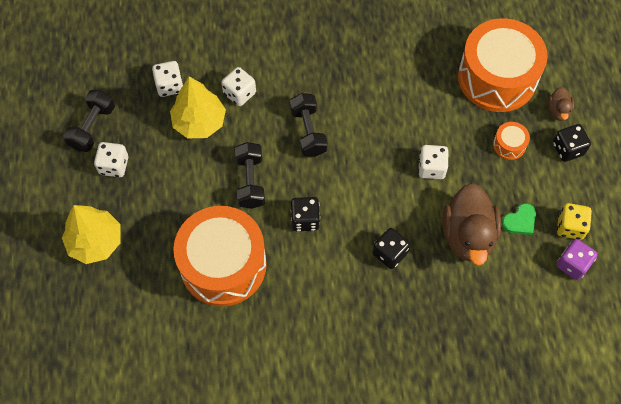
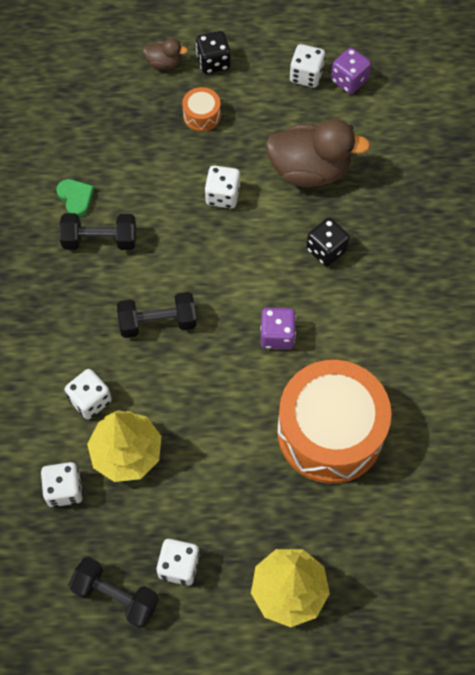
camera: 85 degrees left, 0 degrees up
(250, 181) = (220, 394): black dumbbell -> black dumbbell (100, 240)
(305, 219) = (277, 335): black dice -> purple dice
(497, 77) = (112, 114): orange drum -> none
(520, 221) = (296, 119): green heart -> green heart (76, 198)
(570, 227) = (306, 75): yellow dice -> white dice

